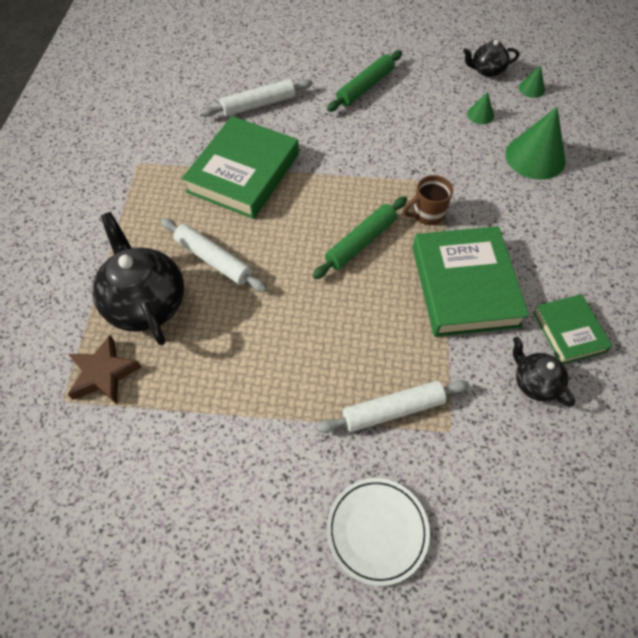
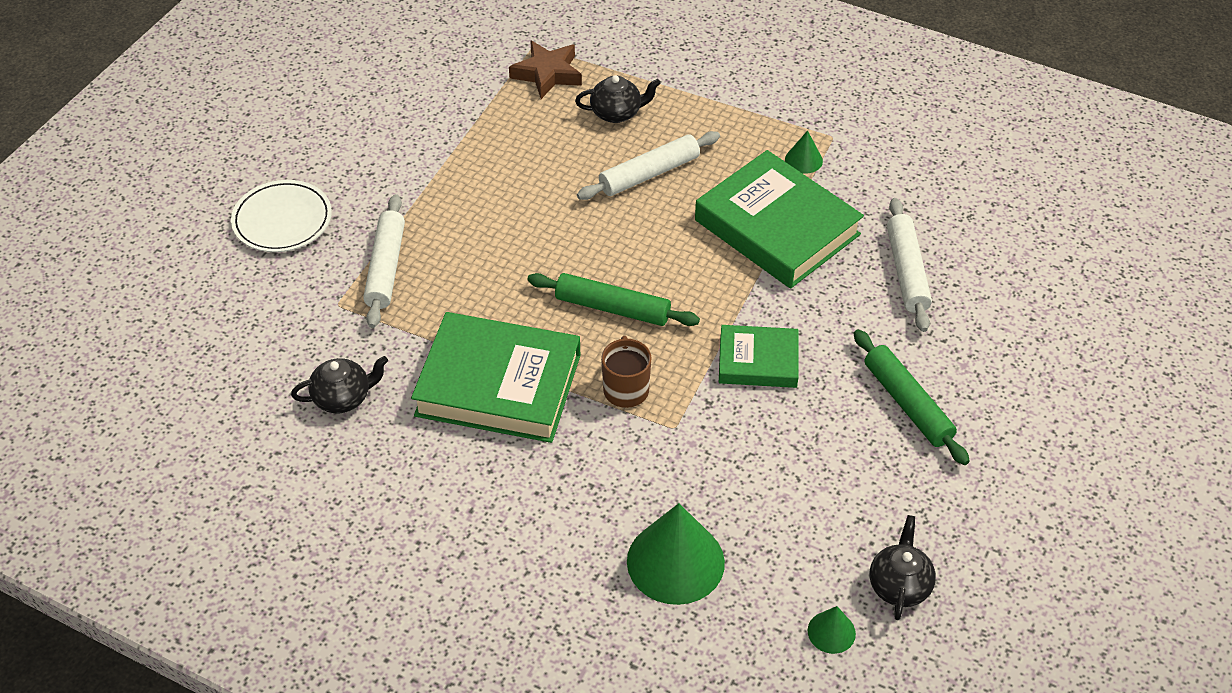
camera: 110 degrees right, 10 degrees down
(145, 303) = (617, 113): black teapot -> black teapot, size x0.53
(360, 242) = (612, 308): green rolling pin -> green rolling pin turned 45 degrees counterclockwise
(480, 115) = (793, 530): green cone -> green cone (803, 160)
(569, 331) = (383, 461): green book -> green book (758, 361)

